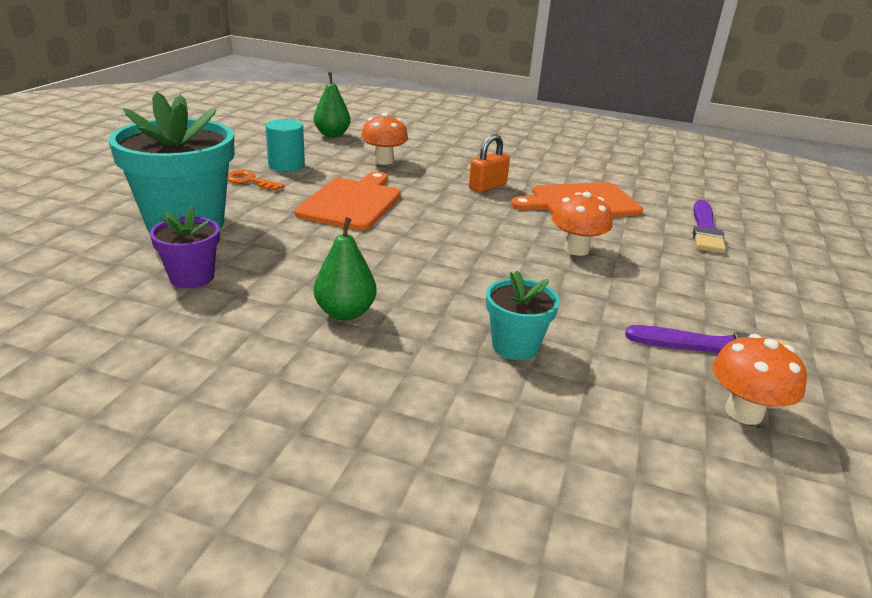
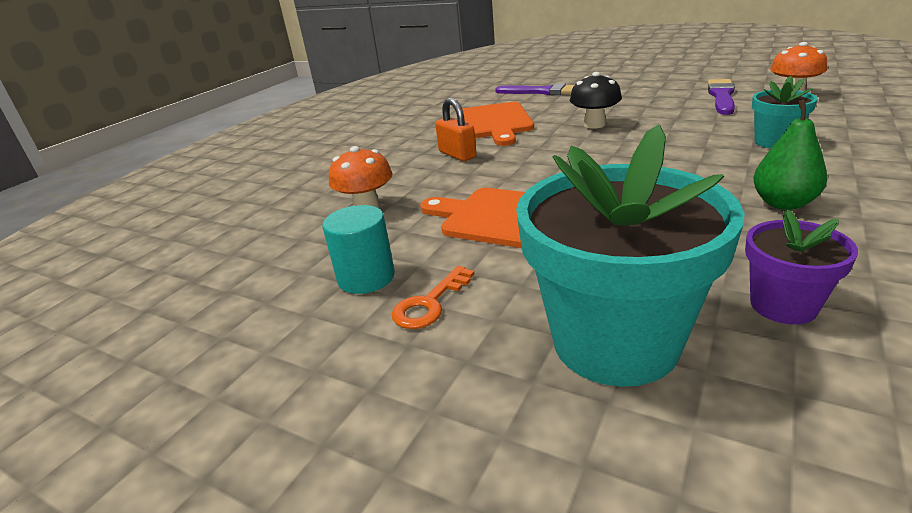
camera: 75 degrees left, 0 degrees up
(332, 135) = (240, 251): green pear -> none
(576, 249) = (594, 124): orange mushroom -> black mushroom

